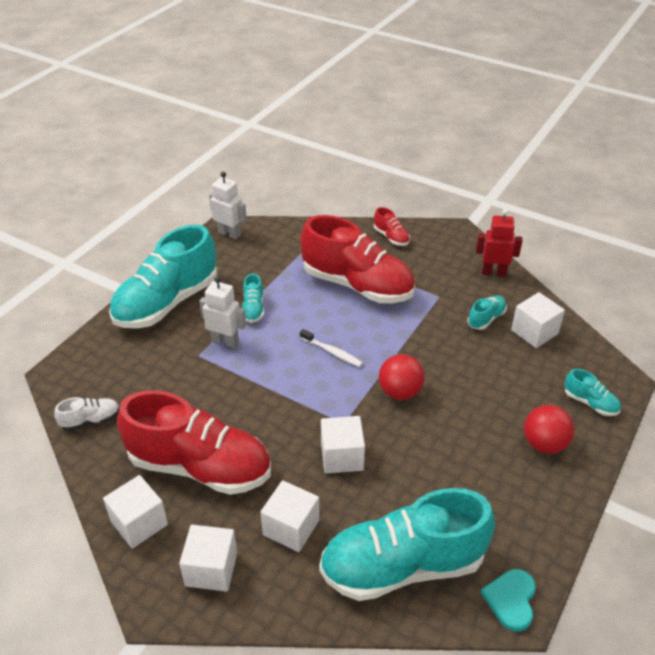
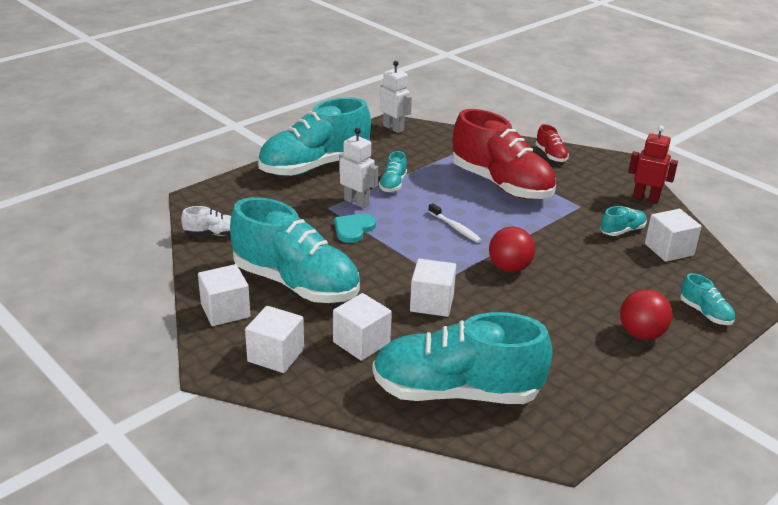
camera: 15 degrees right, 10 degrees down
(200, 466) = (296, 284): red shoe -> turquoise shoe
(511, 600) = (554, 440): turquoise heart -> turquoise heart (353, 229)

